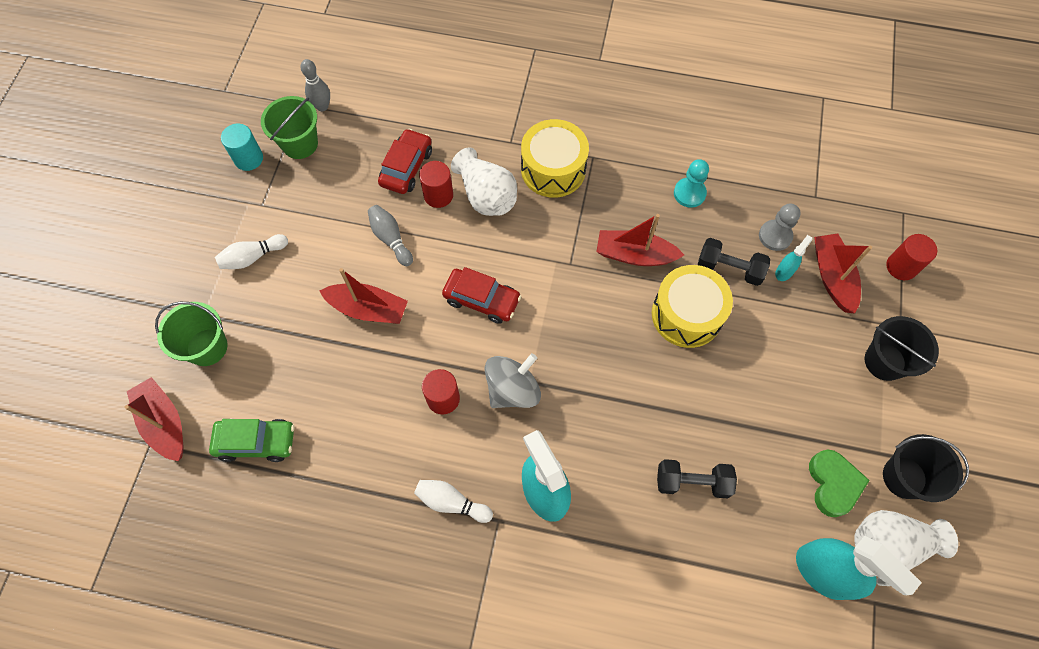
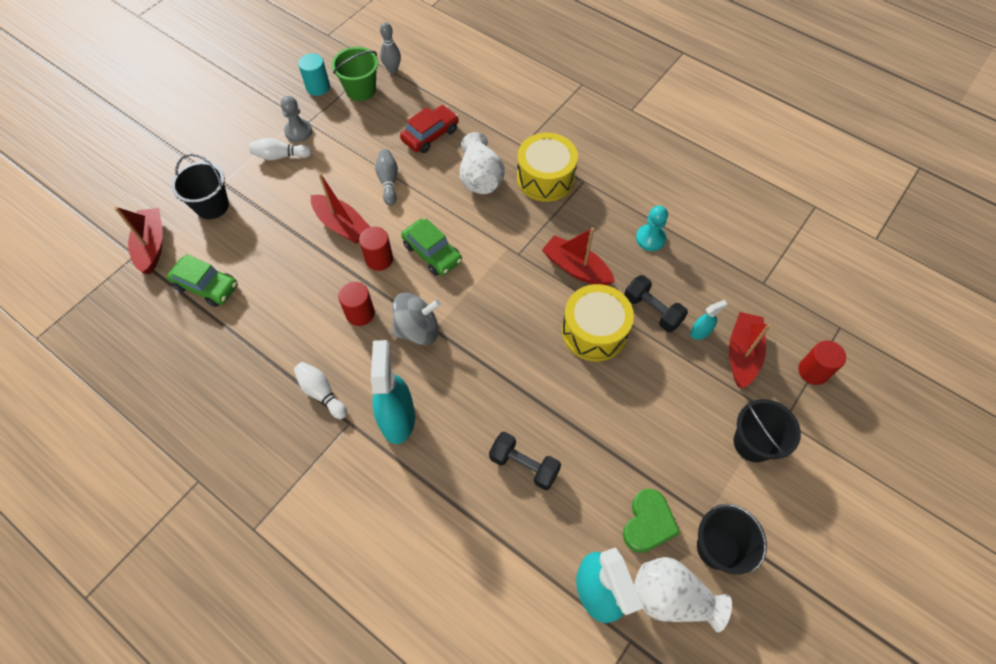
camera: 25 degrees right, 5 degrees down
(207, 347) = (212, 206): green bucket -> black bucket
(438, 195) = (443, 164): red cylinder -> red cylinder (379, 259)
(482, 300) = (432, 253): red car -> green car
(775, 236) = (708, 300): grey pawn -> grey pawn (298, 131)

